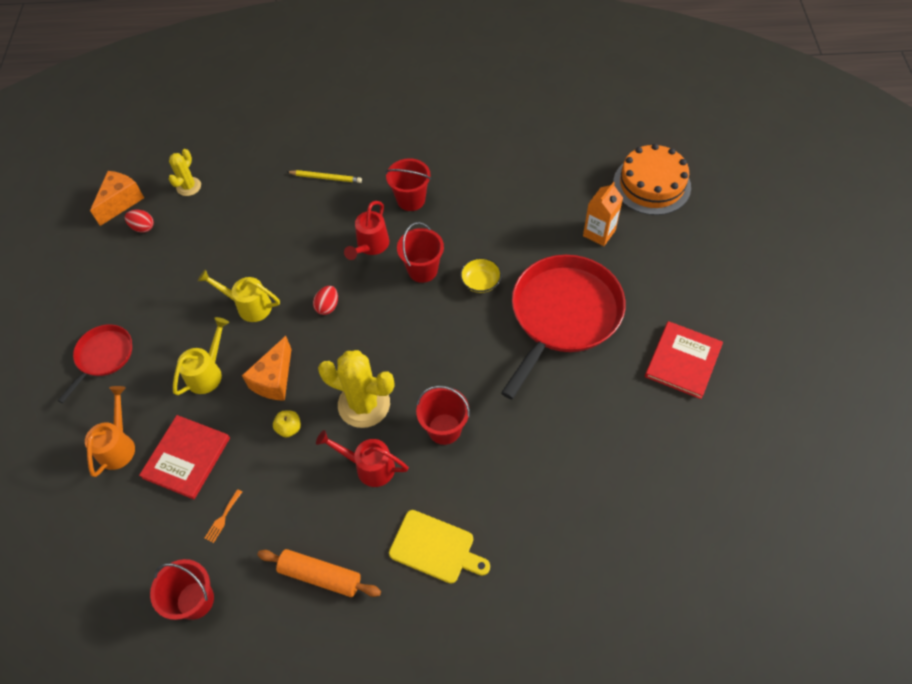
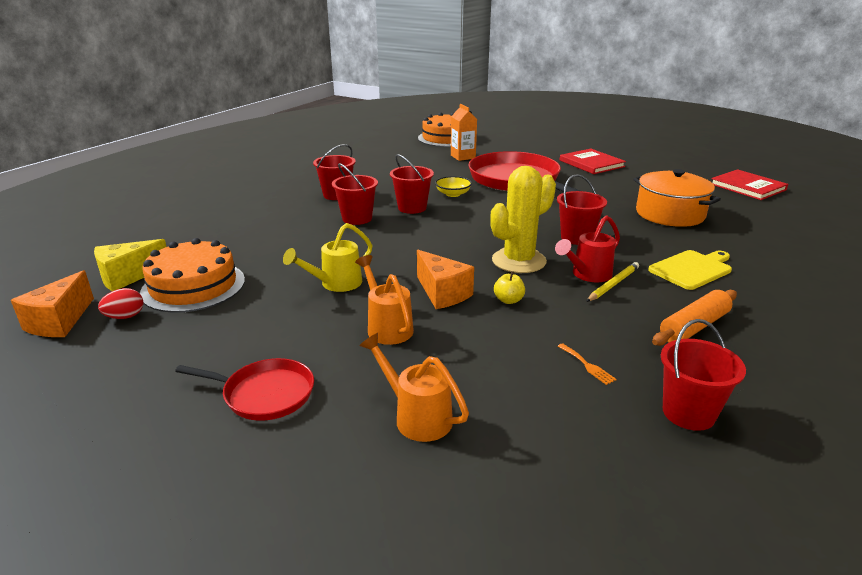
camera: 60 degrees left, 30 degrees down
(103, 356) = (264, 394): red pan -> red pan turned 135 degrees clockwise
(121, 202) = (60, 322): orange cheese -> orange cheese turned 135 degrees counterclockwise
(187, 458) = (486, 369): red book -> red book (747, 187)
(189, 186) = (128, 277): yellow cactus -> yellow cheese
(198, 230) = (193, 286): none -> orange cake
(207, 373) = (387, 327): yellow watering can -> orange watering can
(326, 178) = (253, 216): yellow pencil -> yellow pencil (613, 284)
(327, 306) = (393, 249): red egg -> none
(370, 246) = (357, 218): red watering can -> red bucket
(570, 491) = (670, 214): none -> orange pot

